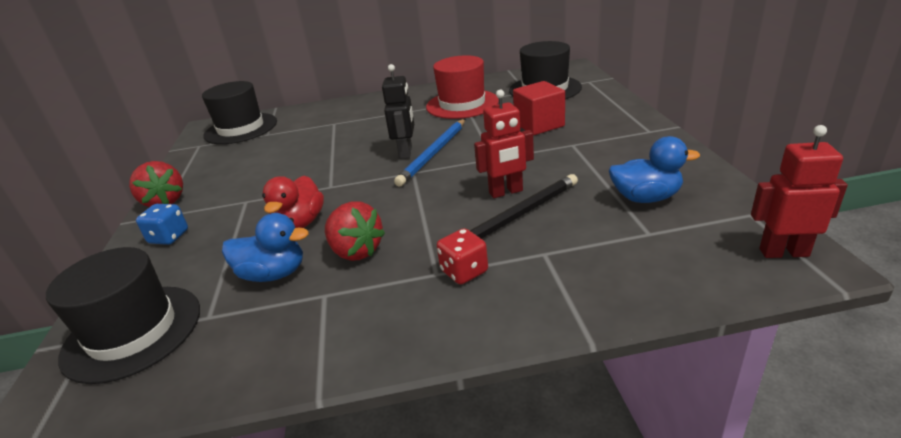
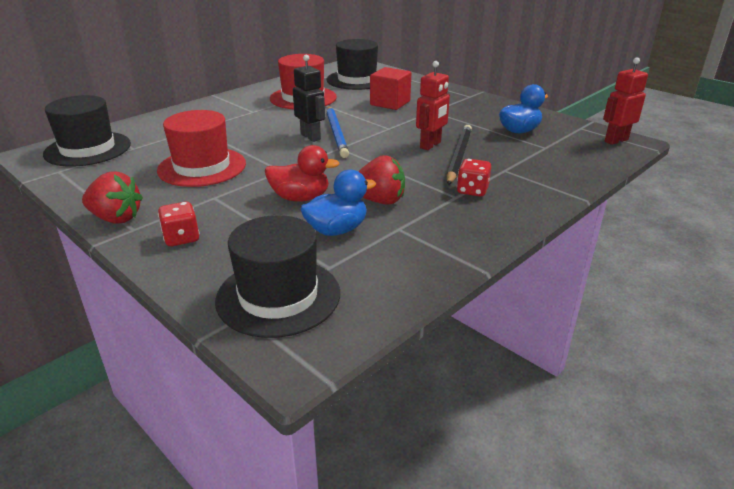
camera: 40 degrees left, 0 degrees up
(169, 237) = (181, 238): blue dice -> red dice
(281, 166) = (202, 167): none -> red hat
(300, 224) = (300, 198): red duck -> red duck turned 60 degrees counterclockwise

